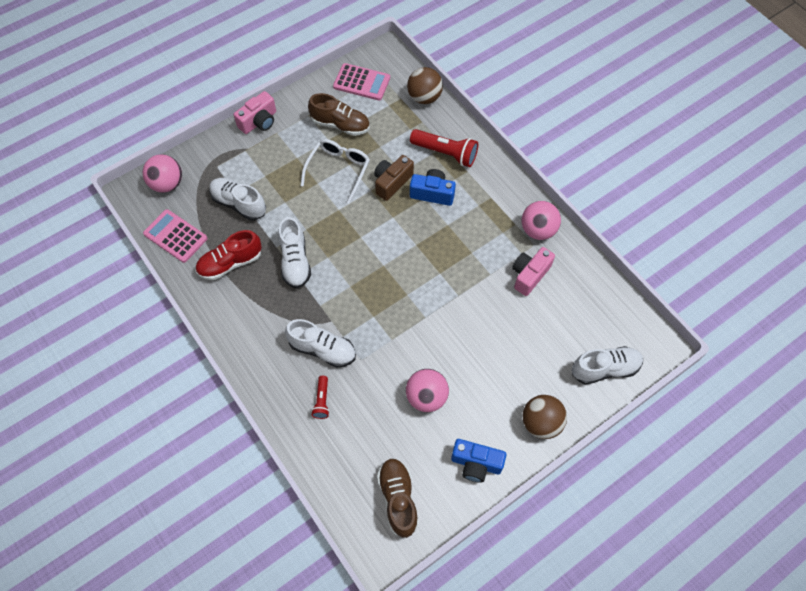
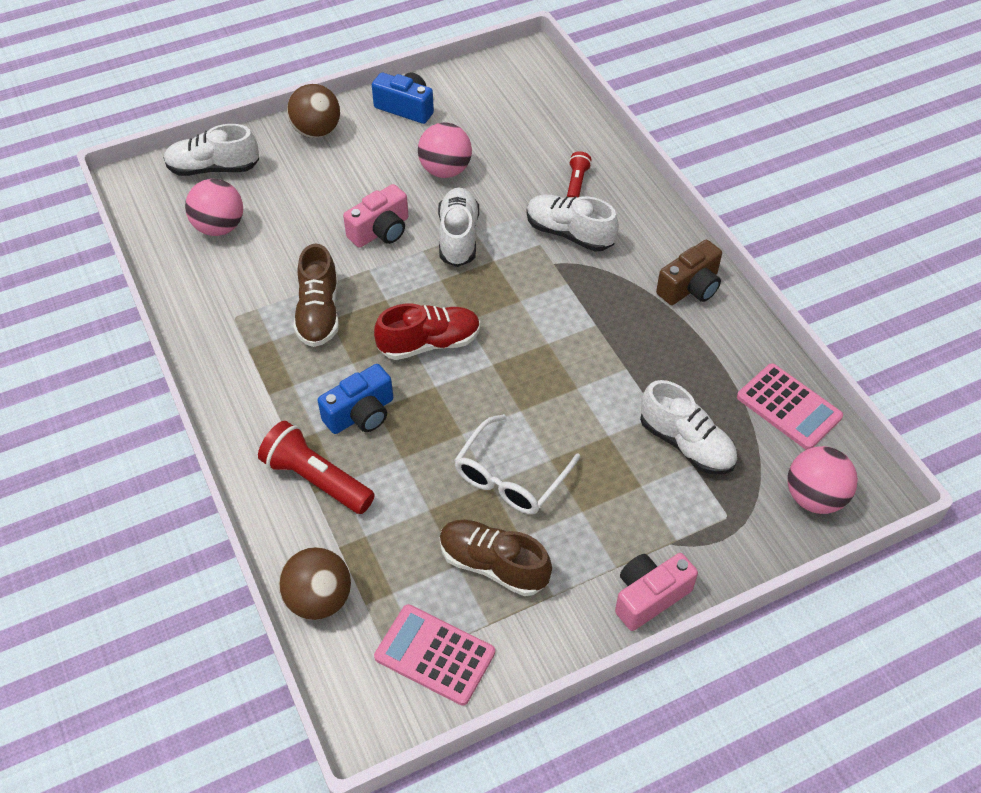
camera: 170 degrees left, 10 degrees down
(230, 263) = (698, 355): red shoe -> red shoe (429, 343)
(295, 261) = (598, 344): white shoe -> white shoe (458, 237)
(392, 182) = (423, 442): brown camera -> brown camera (690, 287)
(398, 499) = (501, 92): brown shoe -> brown shoe (319, 313)
(432, 193) = (361, 414): blue camera -> blue camera turned 60 degrees counterclockwise
(529, 275) = (258, 280): pink camera -> pink camera (381, 231)
(538, 230) = (218, 336): pink ball -> pink ball (219, 227)

